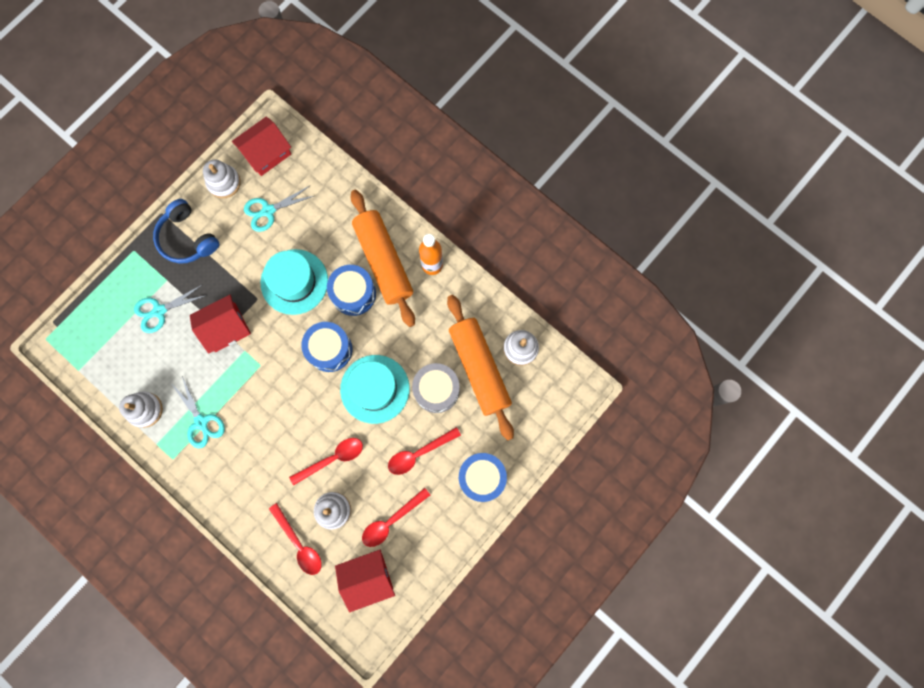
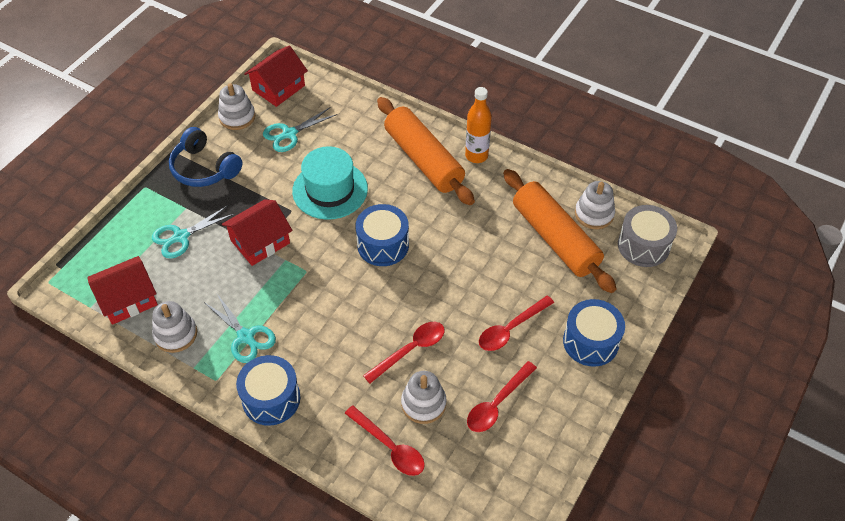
camera: 10 degrees left, 25 degrees down
(353, 294) = (398, 191): blue drum -> blue drum (271, 399)
(367, 578) = (484, 471): red house -> red house (128, 299)
(375, 389) = (443, 274): turquoise hat -> none
(436, 390) = (513, 265): grey drum -> grey drum (643, 245)

